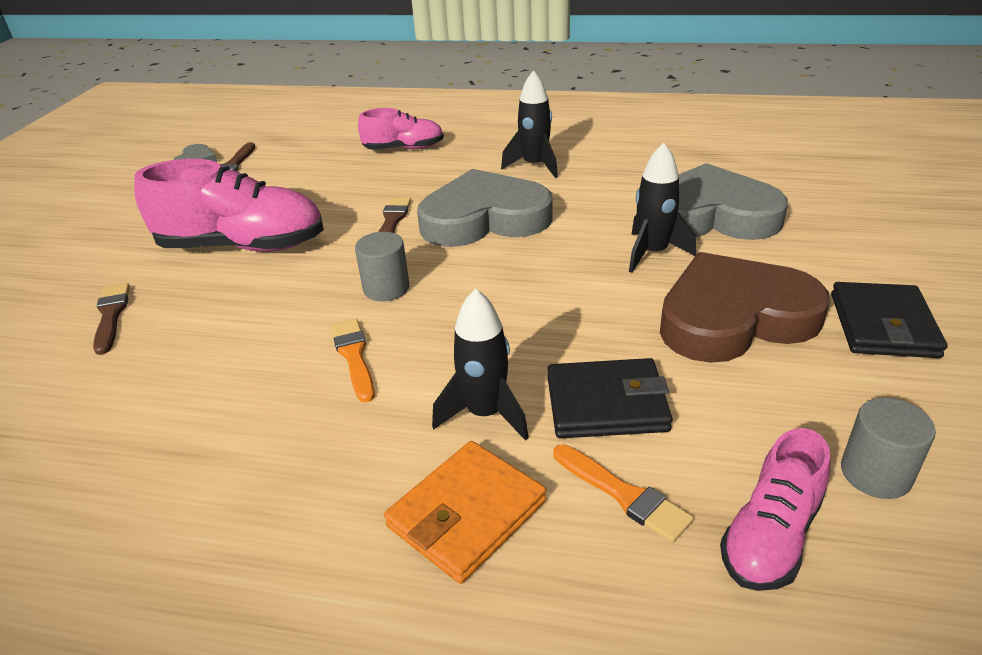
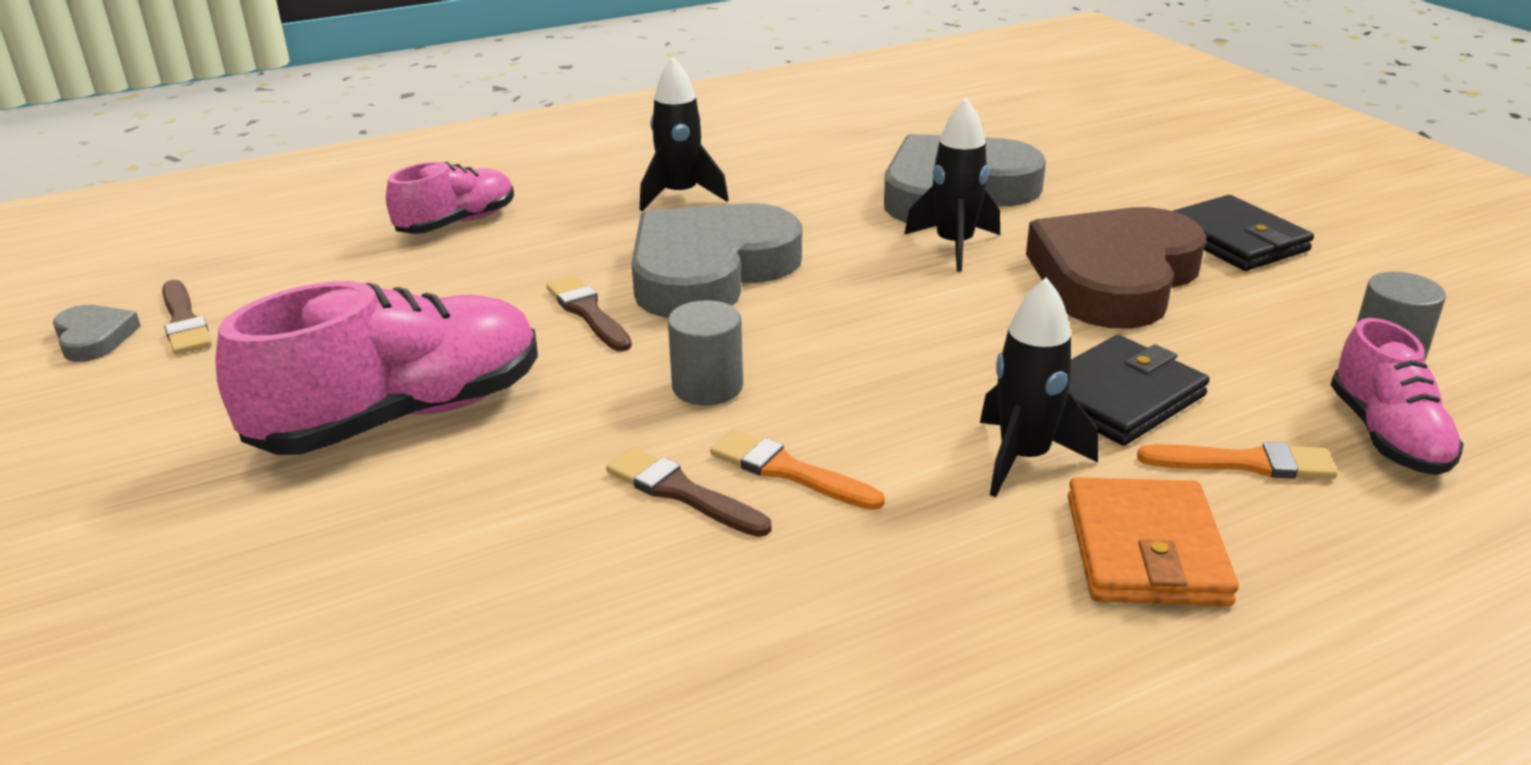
camera: 40 degrees left, 5 degrees down
(111, 316) = (325, 583): brown brush -> brown brush (682, 492)

